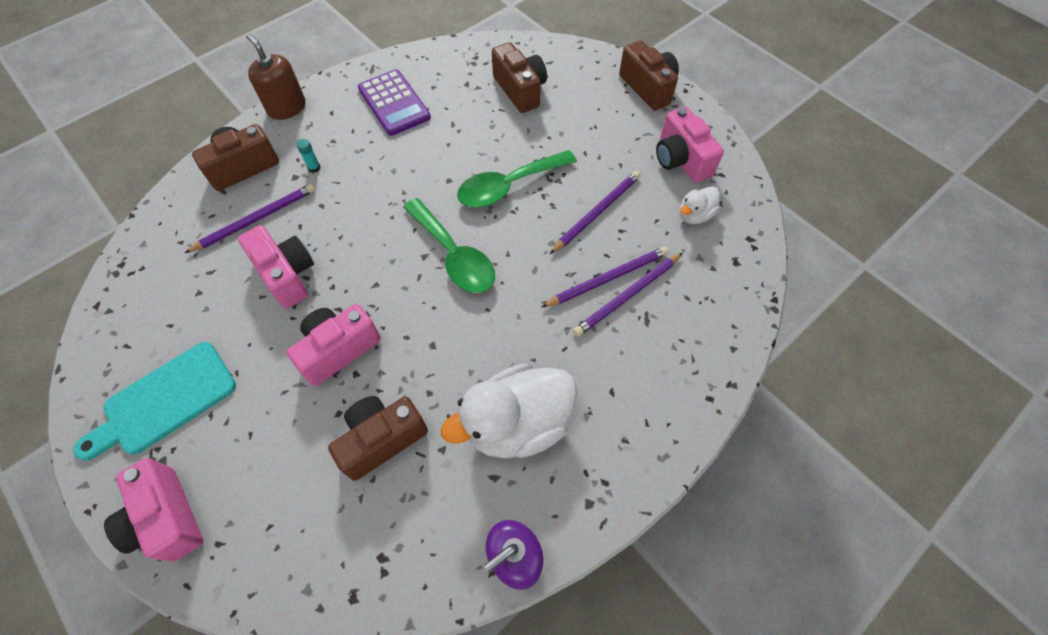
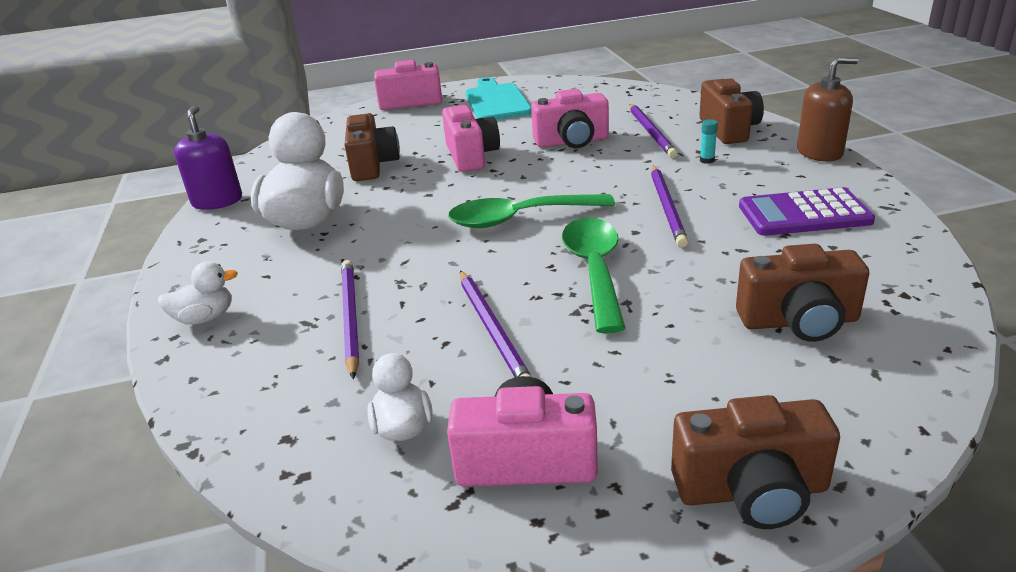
camera: 120 degrees right, 30 degrees down
(608, 278) = (388, 310): purple pencil -> purple pencil (667, 207)
(681, 394) = (205, 318): none -> white duck

